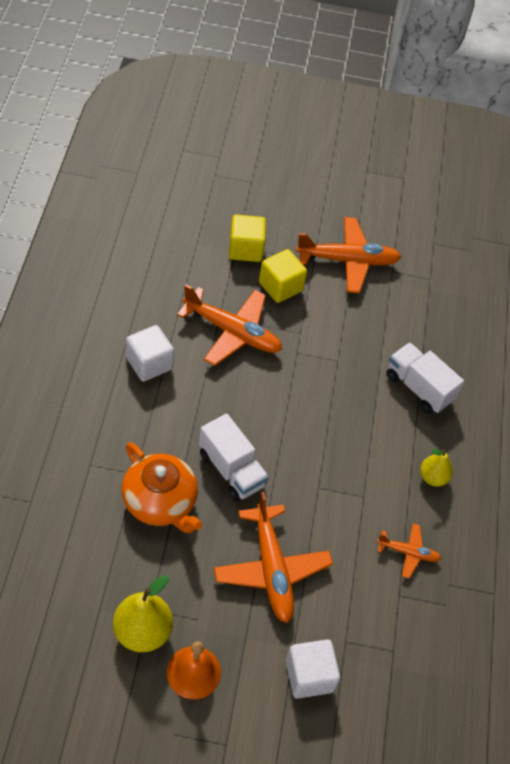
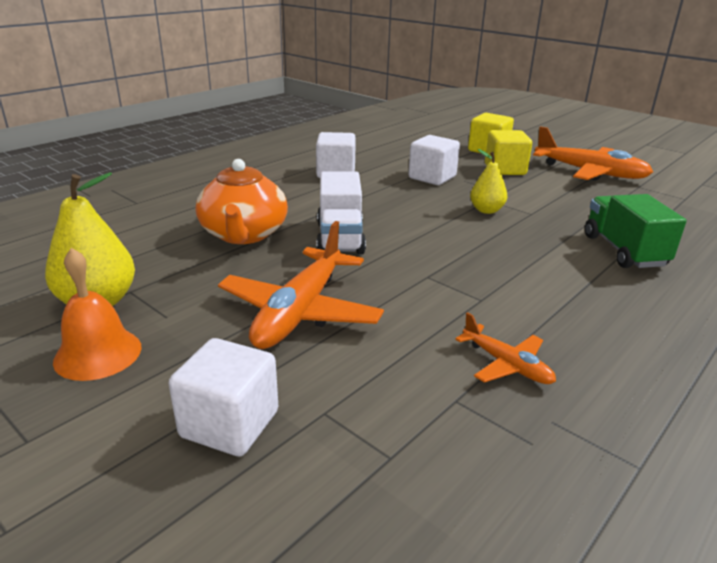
camera: 40 degrees right, 25 degrees down
(232, 332) = (432, 177): orange plane -> white cube
(418, 388) = (623, 251): white truck -> green truck
(433, 477) = (598, 315): yellow pear -> yellow pear (486, 210)

